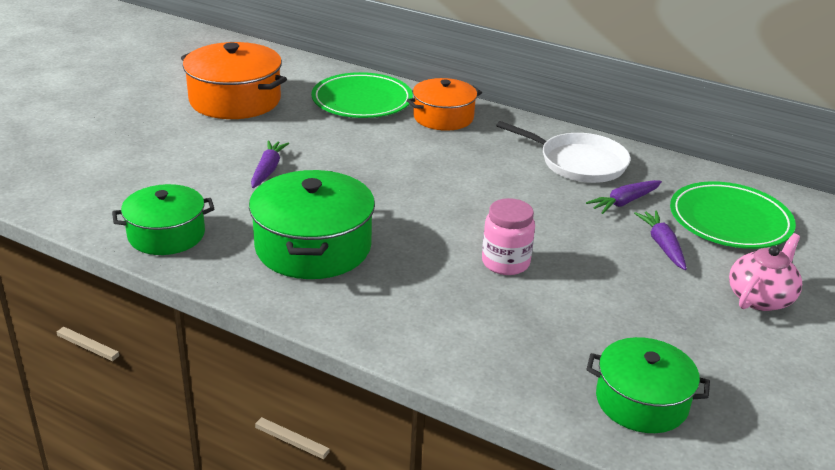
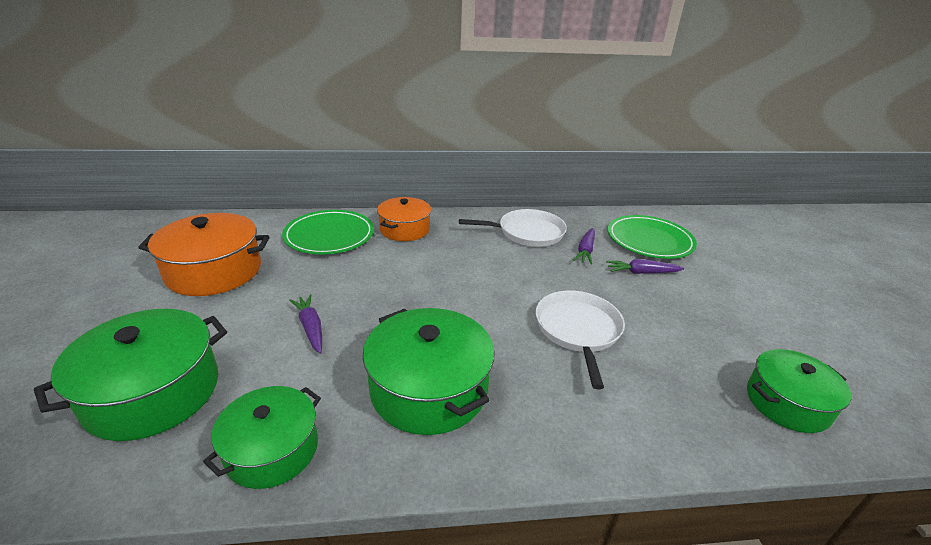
camera: 35 degrees left, 0 degrees up
(124, 170) = (153, 392): none -> green pot
(505, 263) = (578, 330): pink jar -> white pan
(662, 245) = (642, 272): purple carrot -> purple carrot turned 45 degrees counterclockwise
(760, 298) = (729, 286): pink teapot -> none

